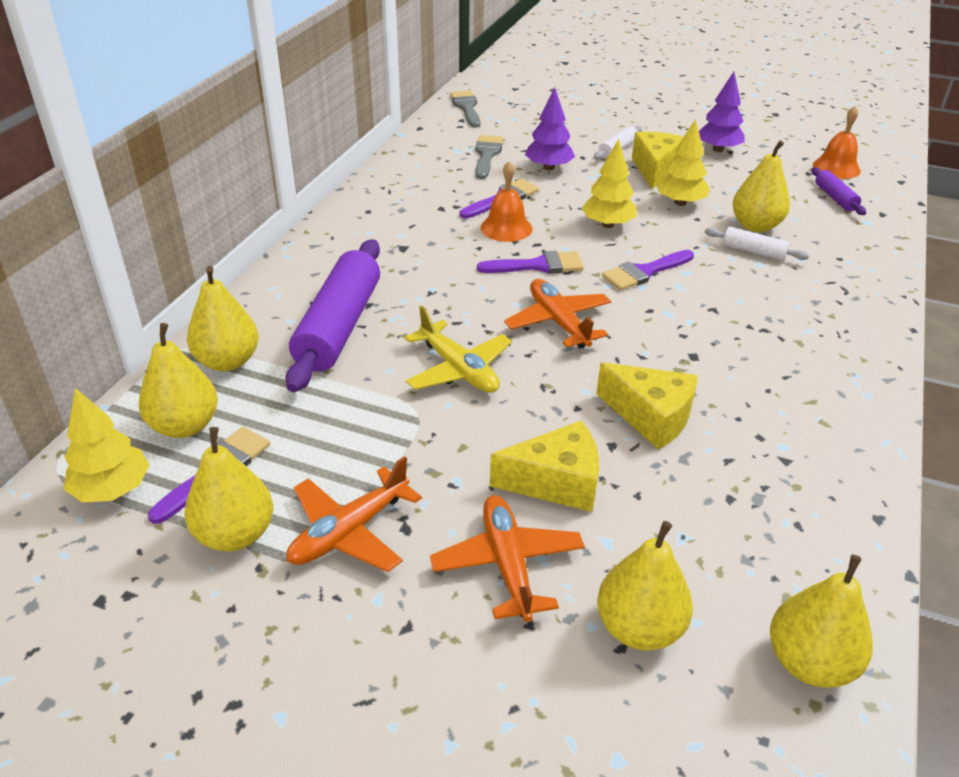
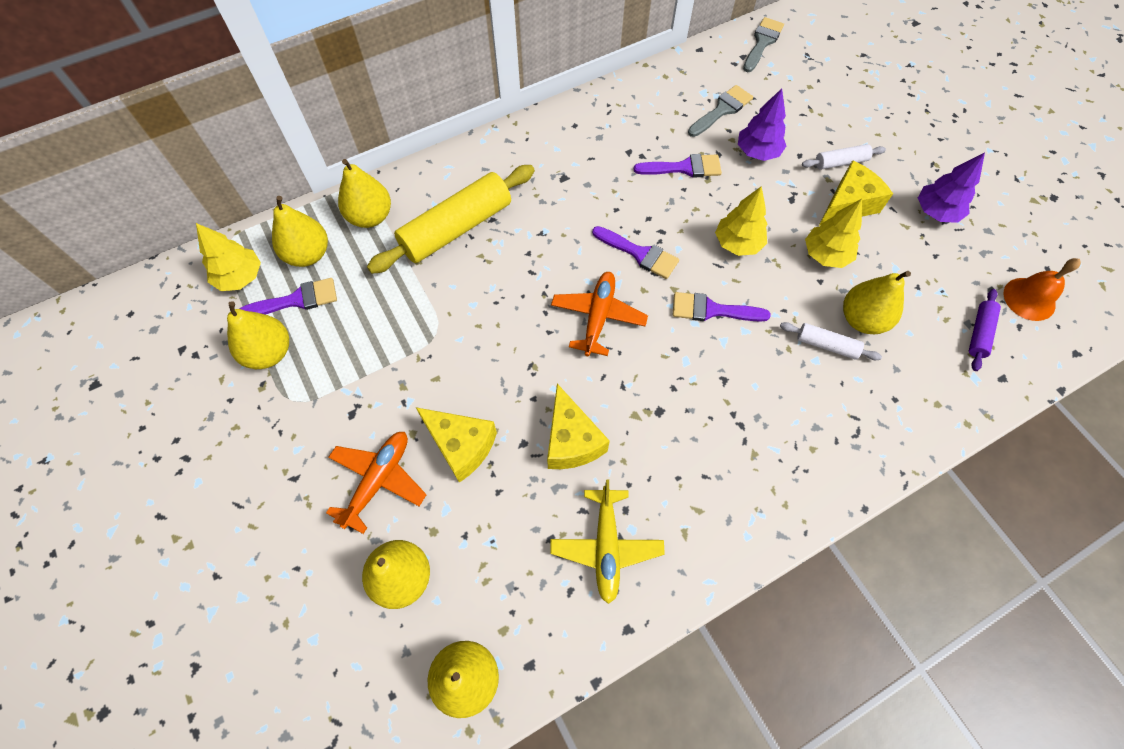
camera: 40 degrees right, 25 degrees up
(339, 327) = (456, 228): purple rolling pin -> yellow rolling pin
(349, 532) = (322, 394): orange plane -> none
(458, 369) = (493, 315): yellow plane -> yellow plane (606, 546)
(506, 228) = (655, 201): orange bell -> none
(753, 251) = (826, 345): white rolling pin -> white rolling pin turned 45 degrees counterclockwise

